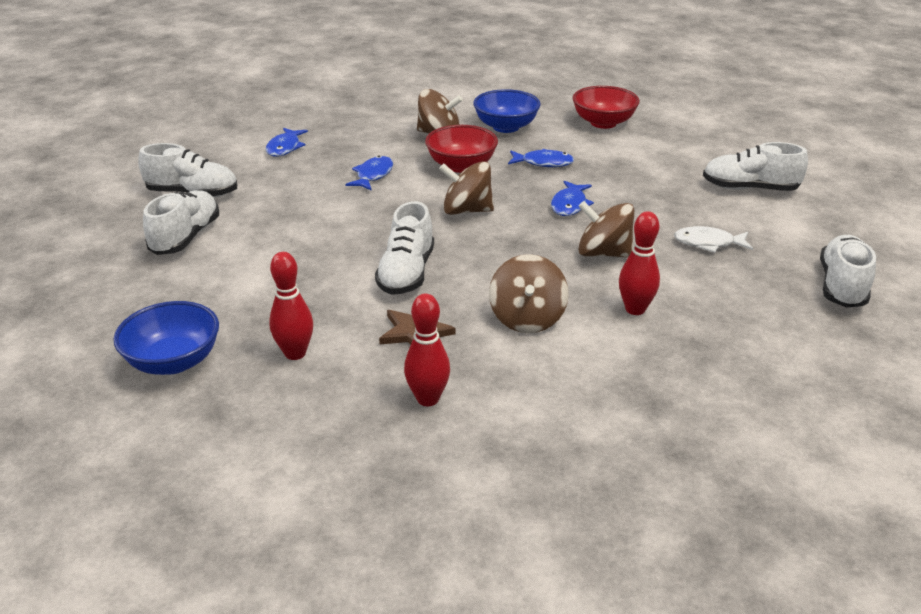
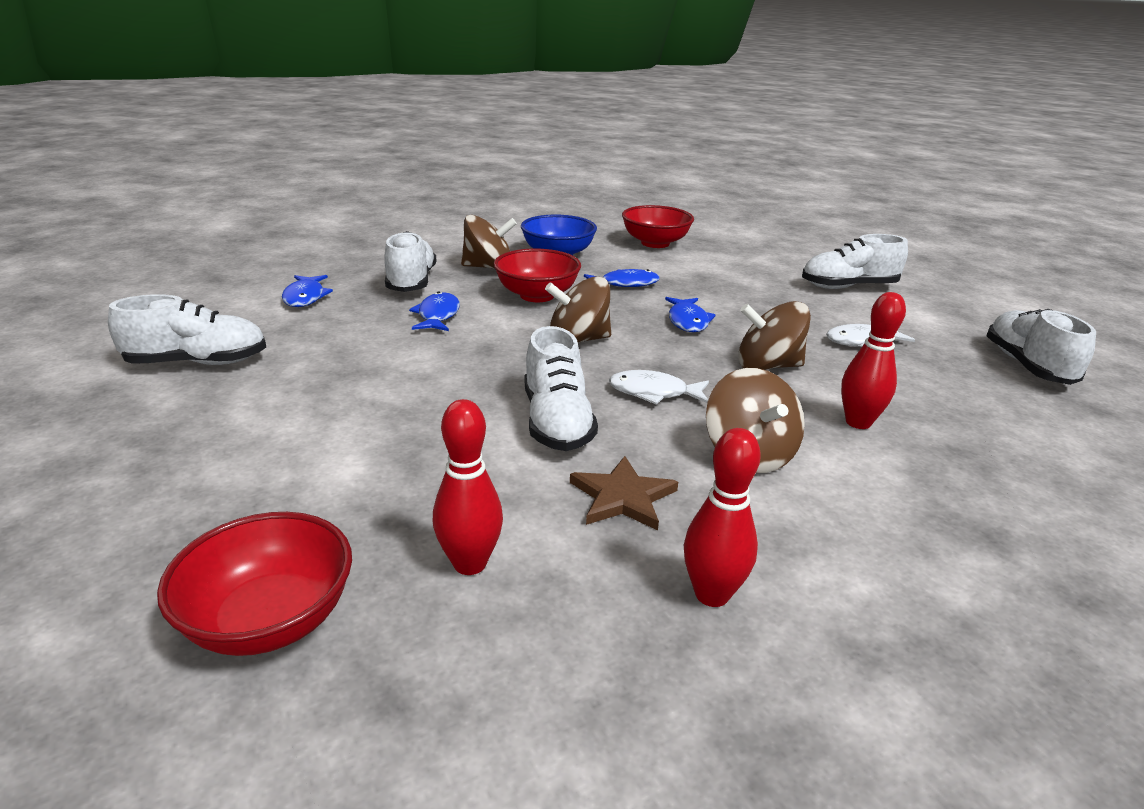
camera: 20 degrees left, 5 degrees down
(174, 361) = (270, 620): blue bowl -> red bowl
(186, 237) = (211, 420): white shoe -> white shoe (411, 282)
(493, 262) = (653, 393): none -> white fish

